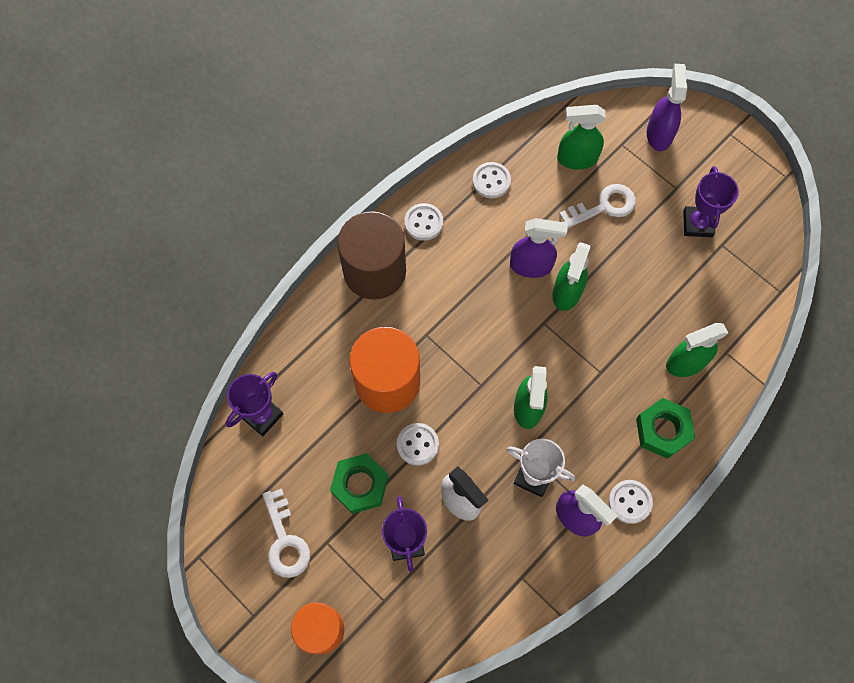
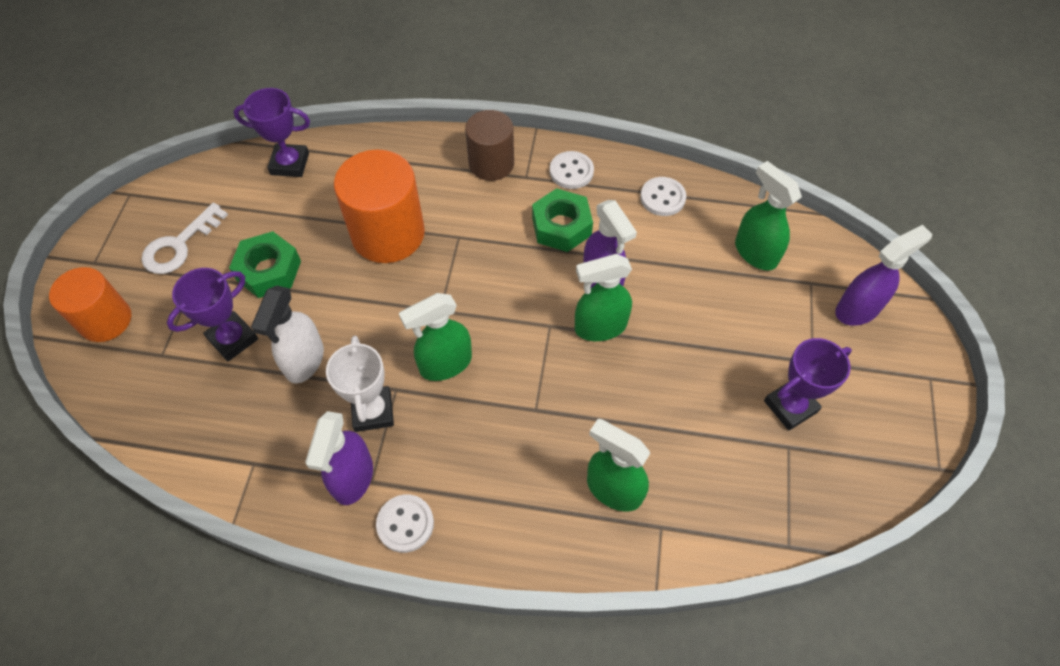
camera: 55 degrees right, 10 degrees down
(374, 271) = (491, 163): brown cylinder -> brown cylinder, size x0.66
(417, 444) = (340, 292): white button -> none
(604, 206) = (726, 306): white key -> none
(662, 430) = (514, 511): green nut -> green nut (561, 226)

